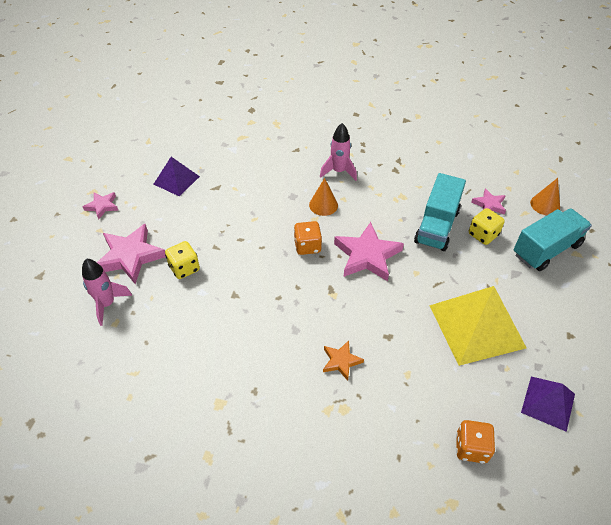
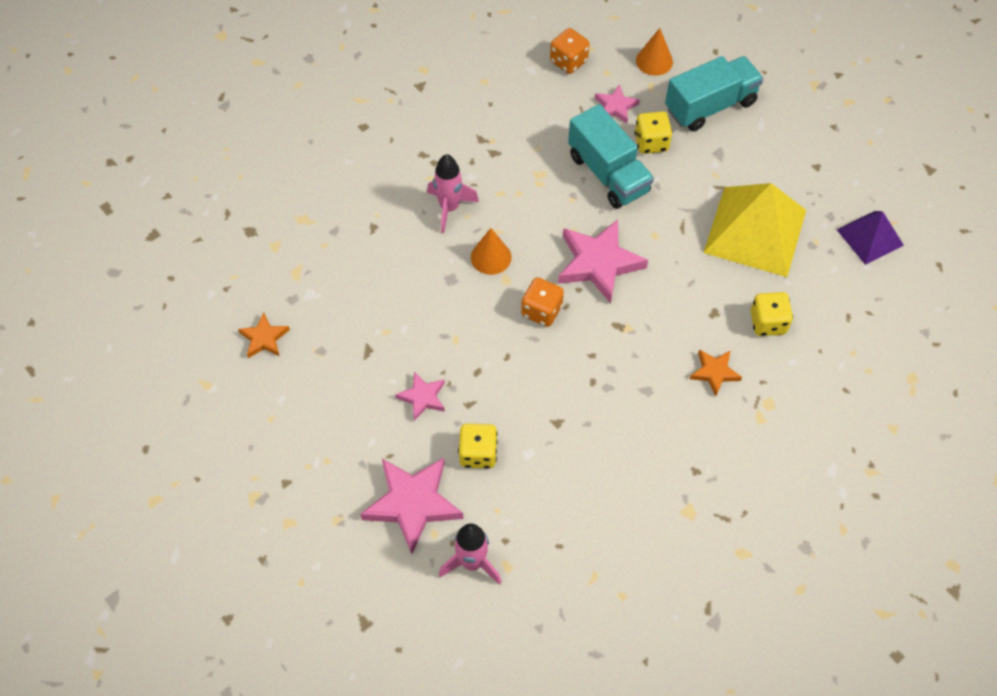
camera: 55 degrees left, 10 degrees up
(102, 206) = (293, 497): pink star -> pink star (422, 397)
(176, 180) = (316, 388): purple pyramid -> none
(191, 146) = (264, 338): none -> orange star
(409, 373) = (767, 323): none -> yellow dice
(471, 448) = (873, 327): orange dice -> orange dice (568, 61)
(546, 249) = (710, 106): turquoise truck -> turquoise truck turned 60 degrees clockwise

